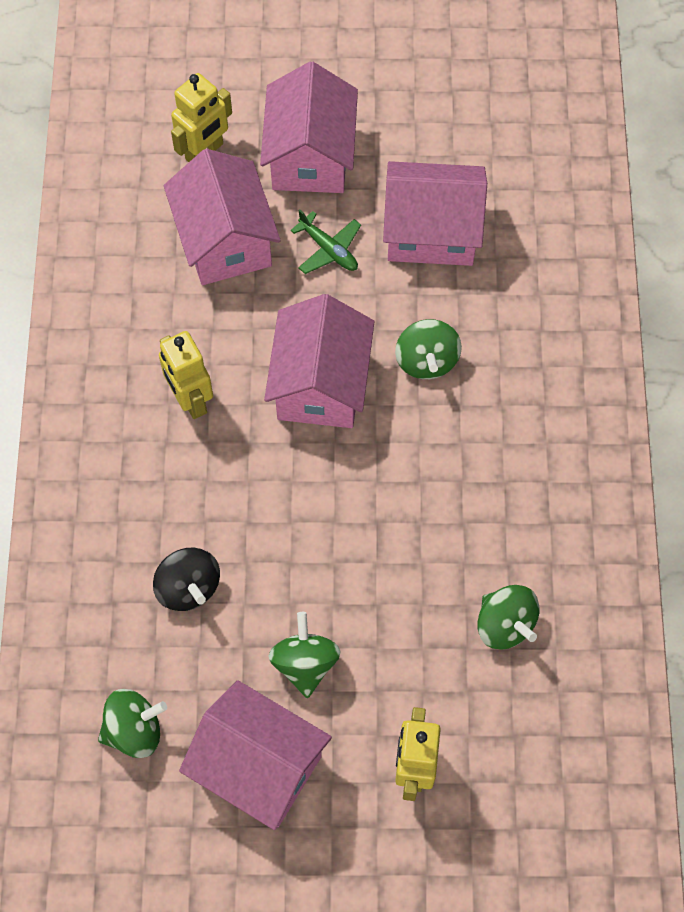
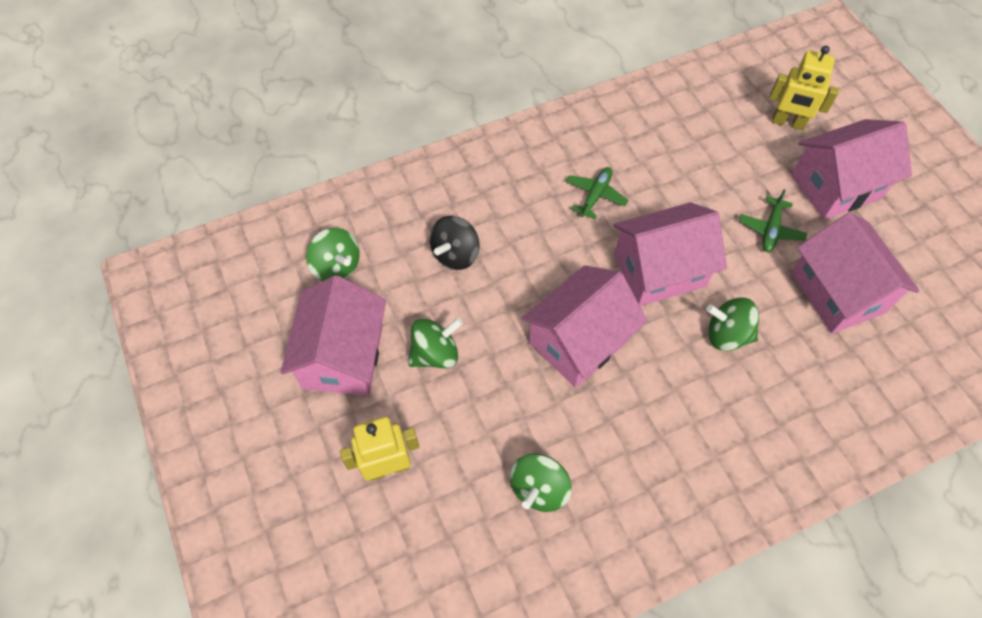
camera: 65 degrees right, 5 degrees down
(190, 400) = (595, 195): yellow robot -> green plane
(225, 240) = (729, 163): pink house -> pink house (579, 341)
(426, 361) = (727, 335): green spinning top -> green spinning top turned 45 degrees clockwise

